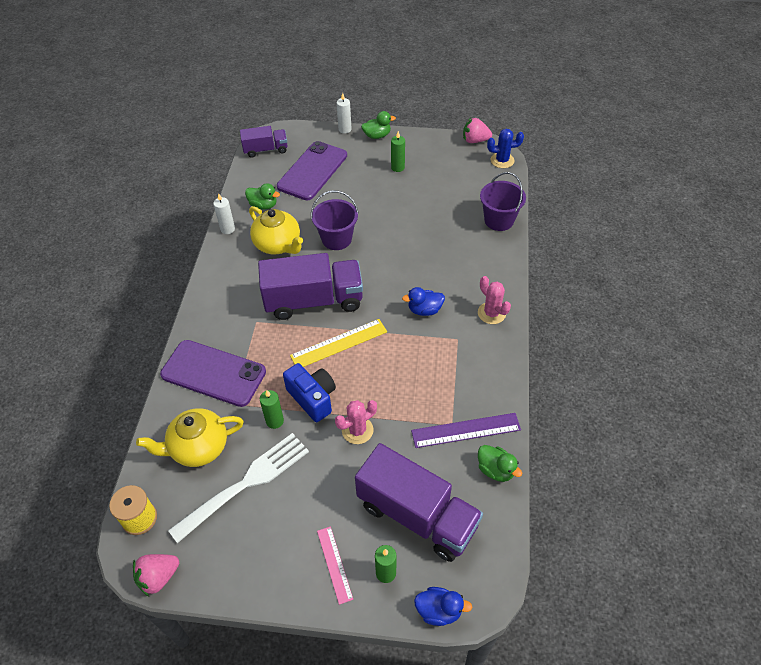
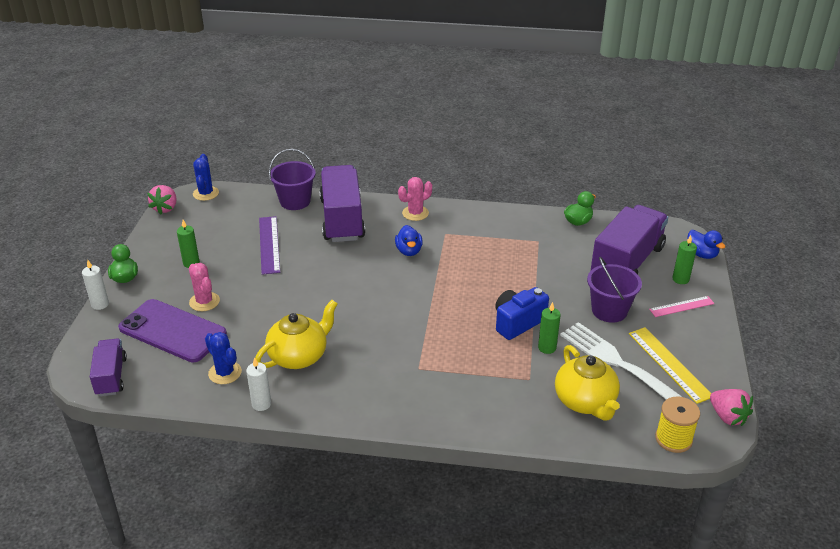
camera: 90 degrees left, 15 degrees down
(213, 373) = (491, 398): purple phone -> none
(263, 205) = (225, 373): green duck -> blue cactus
(314, 301) = (391, 325): purple truck -> purple truck (342, 219)
(336, 239) = (299, 309): purple bucket -> purple bucket (609, 311)
(339, 343) = (450, 306): yellow ruler -> yellow ruler (669, 364)
(357, 430) = (550, 294): pink cactus -> pink cactus (204, 302)
(439, 610) = (701, 254): blue duck -> blue duck turned 135 degrees clockwise
(466, 430) = (543, 234): purple ruler -> purple ruler (269, 244)

